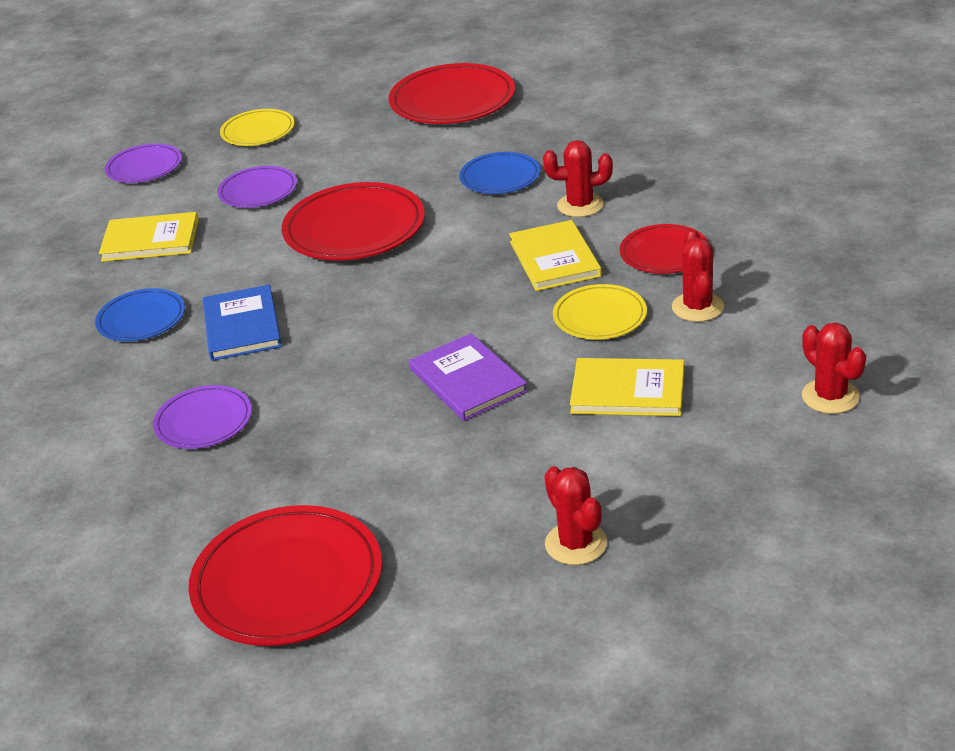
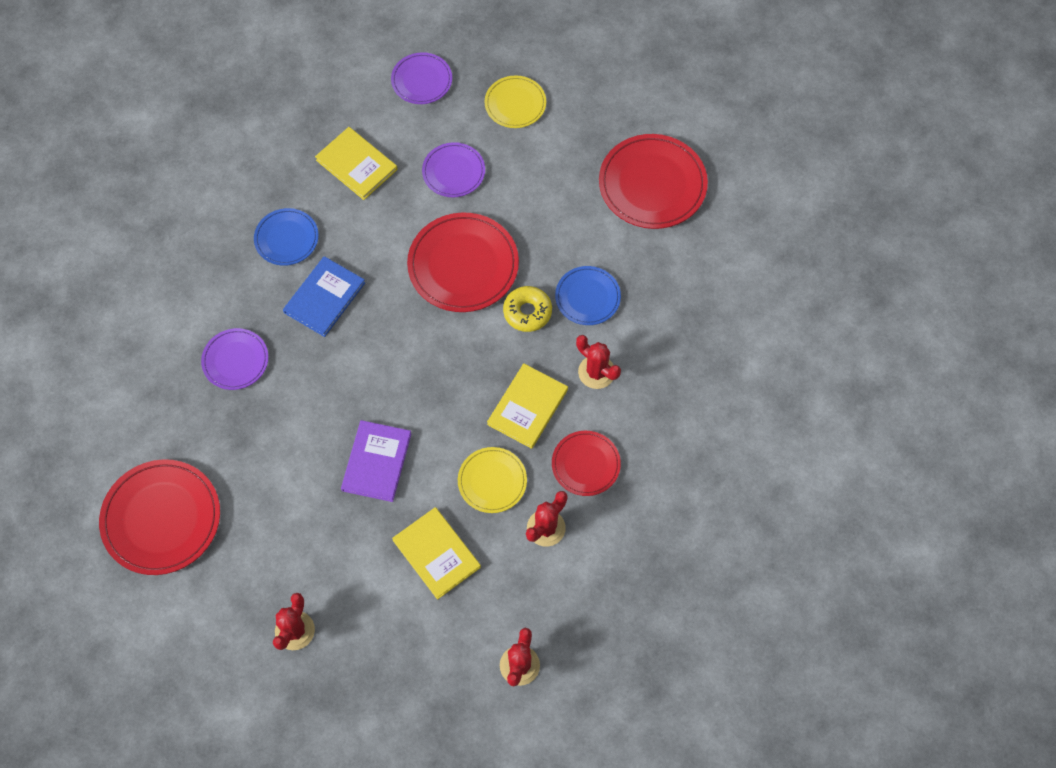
camera: 40 degrees right, 30 degrees up
(460, 215) = (527, 312): none -> yellow donut

